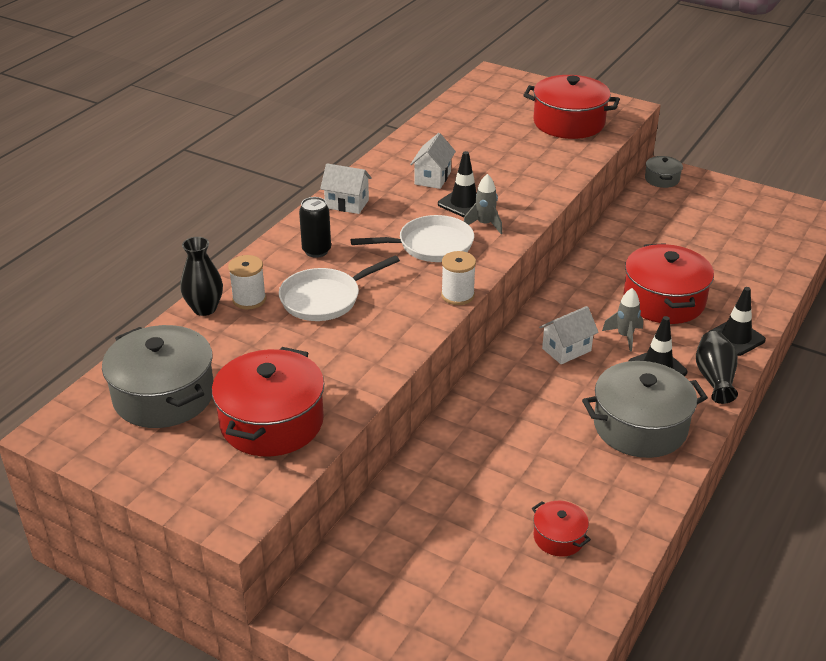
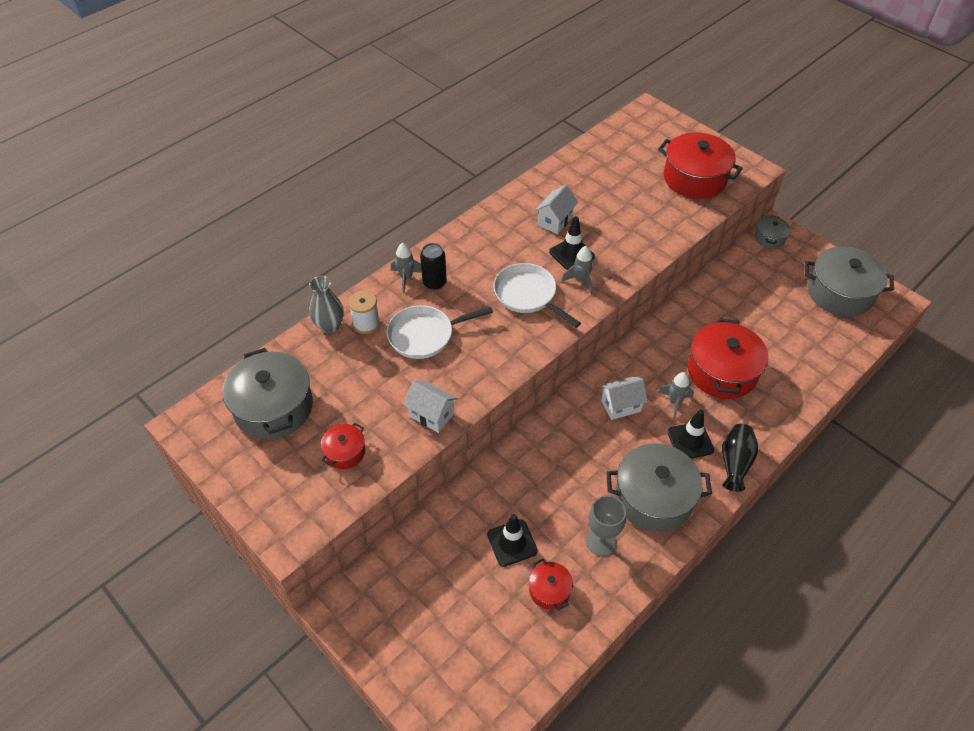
camera: 15 degrees right, 15 degrees up
(204, 308) = (329, 326): black vase -> grey vase
(272, 422) = (345, 452): red pot -> red pot, size x0.49
(281, 251) = (406, 278): none -> grey rocket
(347, 204) = (475, 236): white house -> white house (431, 415)
(430, 245) = (528, 295): white pan -> white pan turned 135 degrees counterclockwise
(457, 295) = (532, 354): white spool -> none
(599, 479) = (601, 541): none -> grey goblet
(736, 338) = (770, 424): black traffic cone -> black traffic cone (512, 543)
(755, 214) = (840, 293): none -> grey pot

